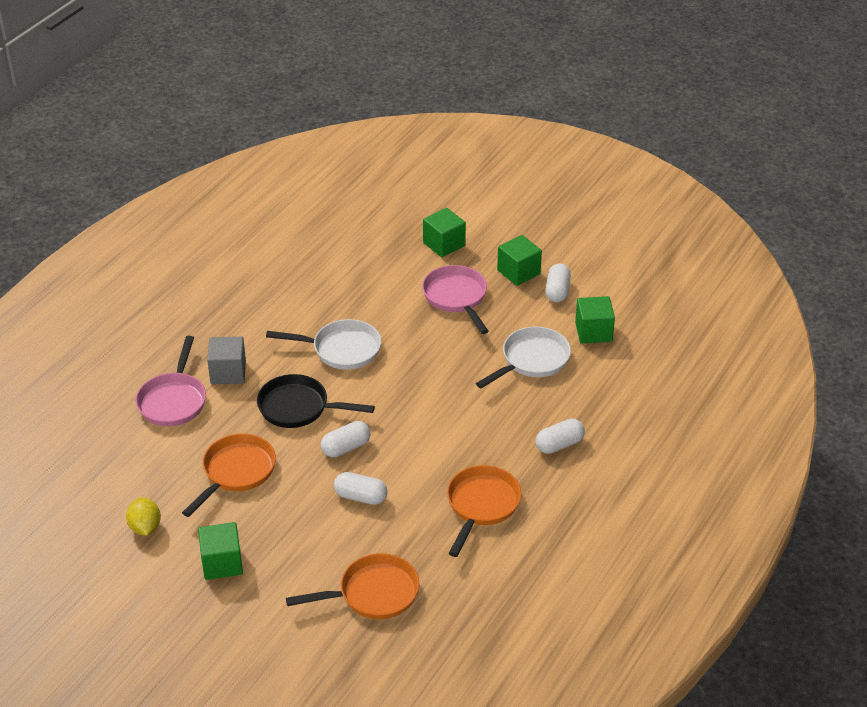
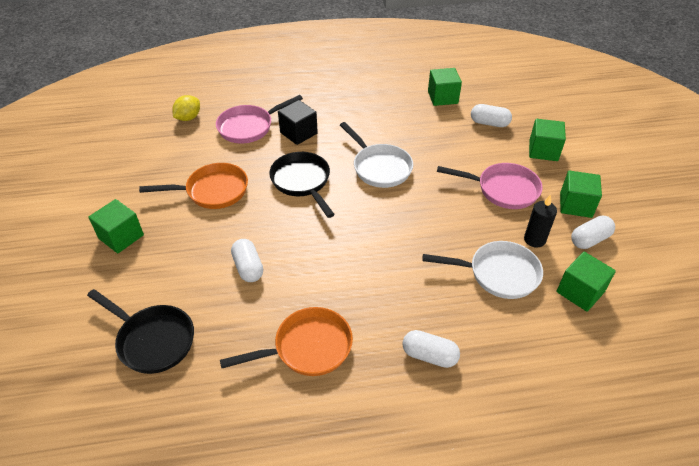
camera: 50 degrees right, 5 degrees up
(145, 527) = (126, 182): yellow lemon -> yellow lemon (188, 118)
(228, 372) = (298, 133): grey cube -> black cube
(303, 252) = (442, 97): none -> green cube
(346, 447) = (289, 228): white capsule -> white capsule (489, 123)
(373, 593) = (153, 340): orange pan -> black pan
(456, 297) = (503, 190): pink pan -> pink pan turned 75 degrees clockwise
(524, 318) = (534, 239): none -> black candle

